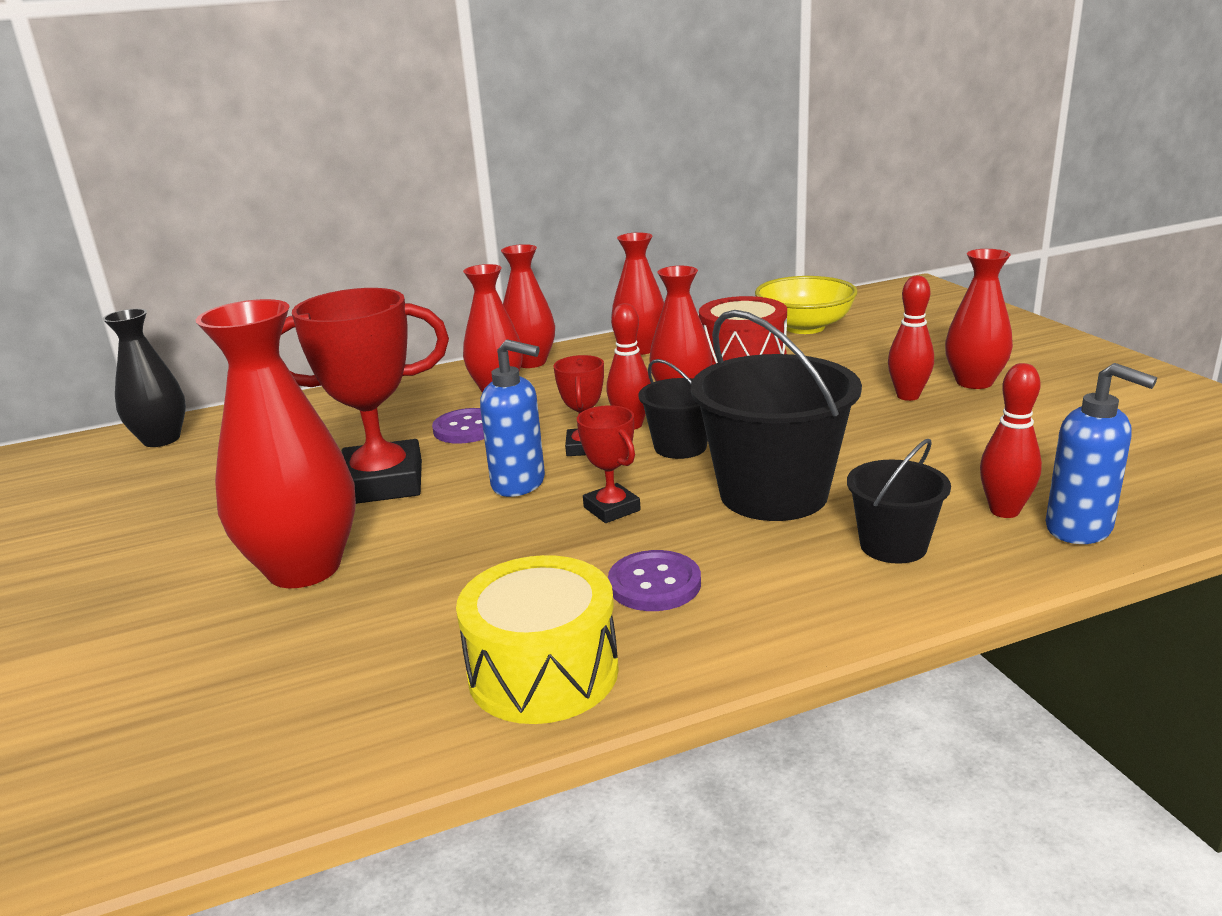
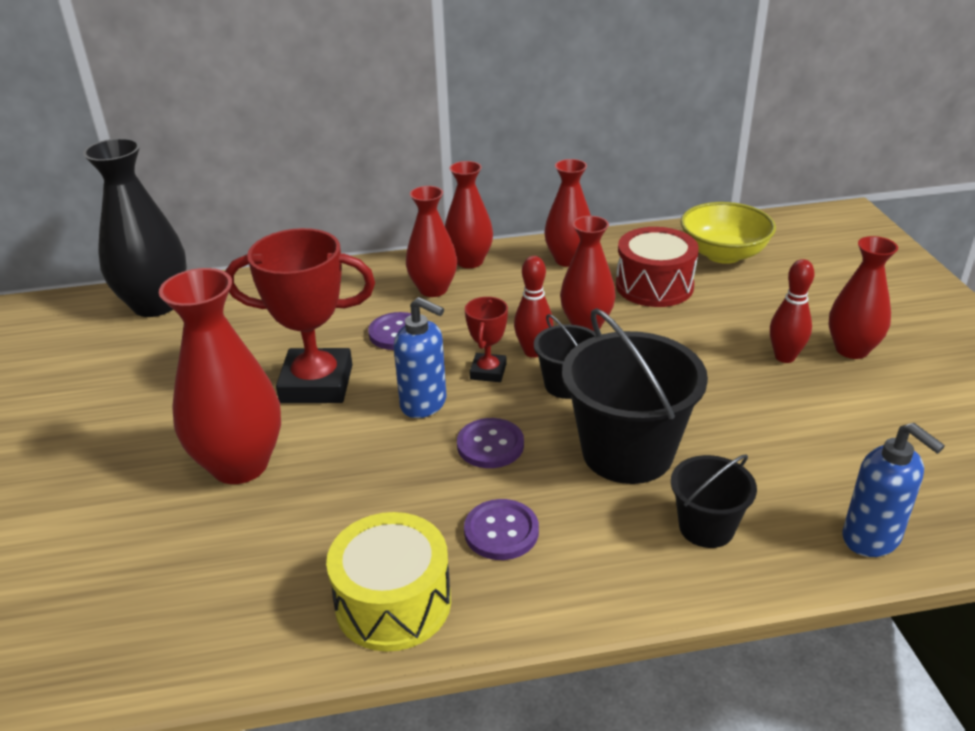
camera: 10 degrees right, 10 degrees up
(161, 439) = (155, 305): black vase -> black vase, size x1.55
(611, 509) = (490, 445): red trophy -> purple button
(1004, 511) = (815, 507): red bowling pin -> none

